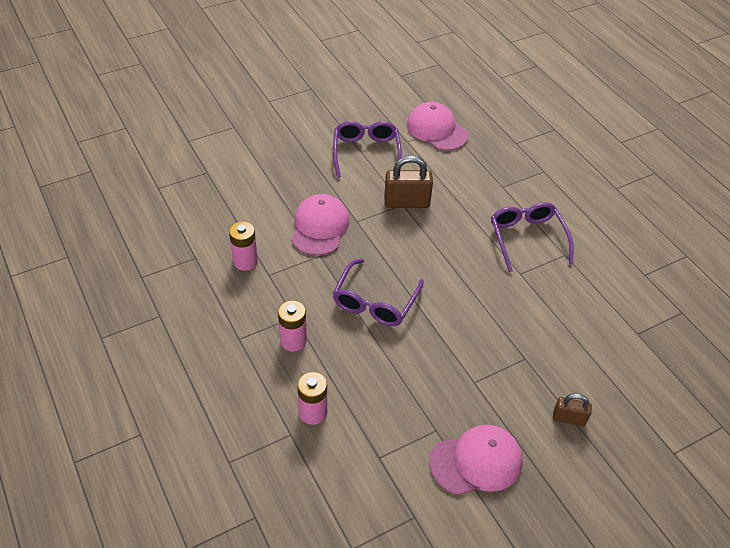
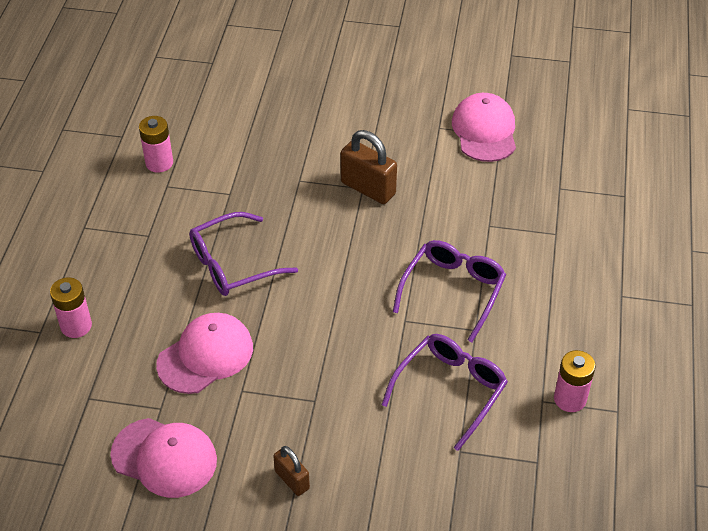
camera: 40 degrees right, 0 degrees up
(293, 341) = (125, 256): pink battery -> pink battery (570, 399)
(320, 227) = (258, 167): pink cap -> pink cap (206, 355)
(366, 153) = (382, 118): purple glasses -> purple glasses (450, 390)

